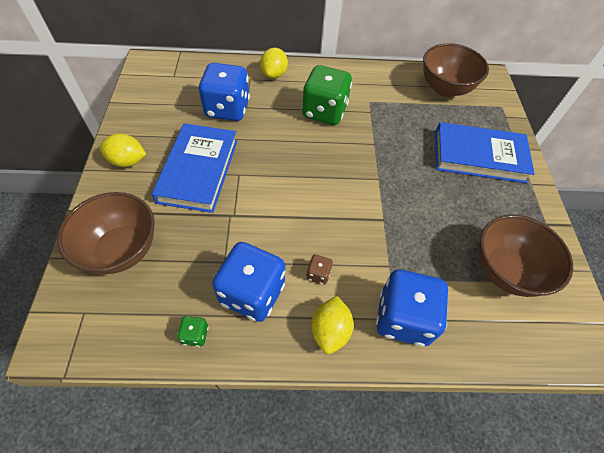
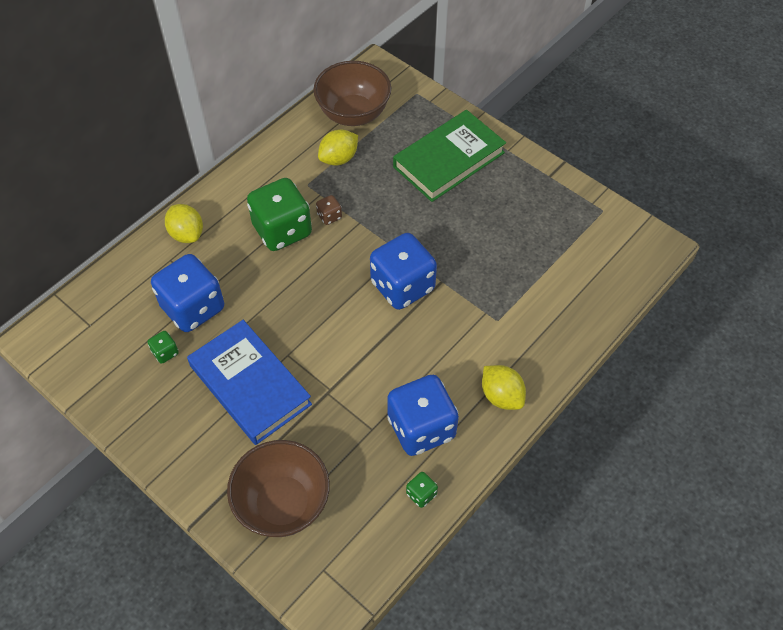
camera: 45 degrees left, 0 degrees up
(127, 161) = (175, 439): yellow lemon -> yellow lemon (339, 158)
(185, 117) = (165, 352): none -> green dice
(318, 274) = (447, 368): brown dice -> brown dice (329, 216)
(403, 318) = (534, 339): blue dice -> blue dice (402, 286)
(478, 156) = (448, 159): blue book -> green book
(505, 270) = (559, 240): brown bowl -> none

